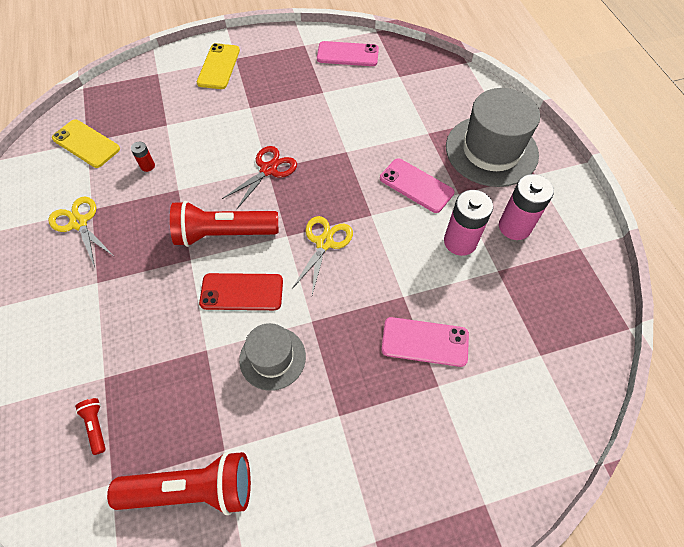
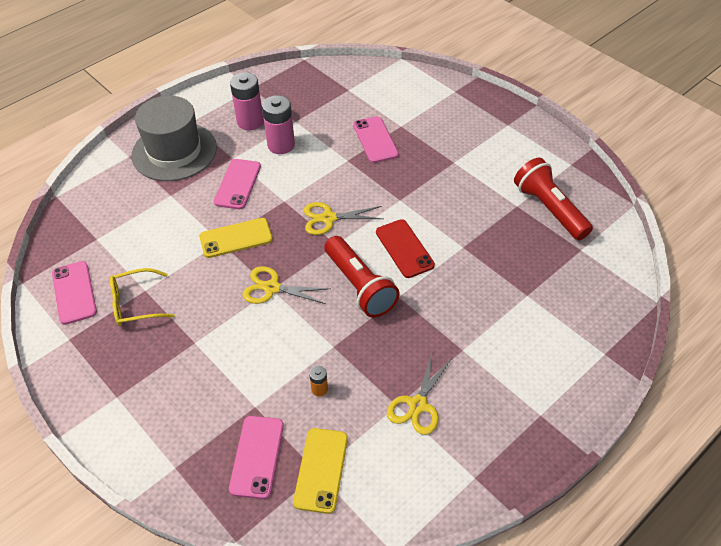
camera: 115 degrees left, 10 degrees down
(96, 426) = (559, 279): red flashlight -> none
(127, 114) = (257, 456): none -> pink phone
(147, 166) = (319, 389): red battery -> orange battery
(219, 66) = (138, 406): yellow phone -> yellow phone (236, 238)
(268, 170) = (272, 288): red scissors -> yellow scissors
(272, 358) = (441, 208): grey hat -> none
(312, 83) = (135, 304): none -> yellow glasses

